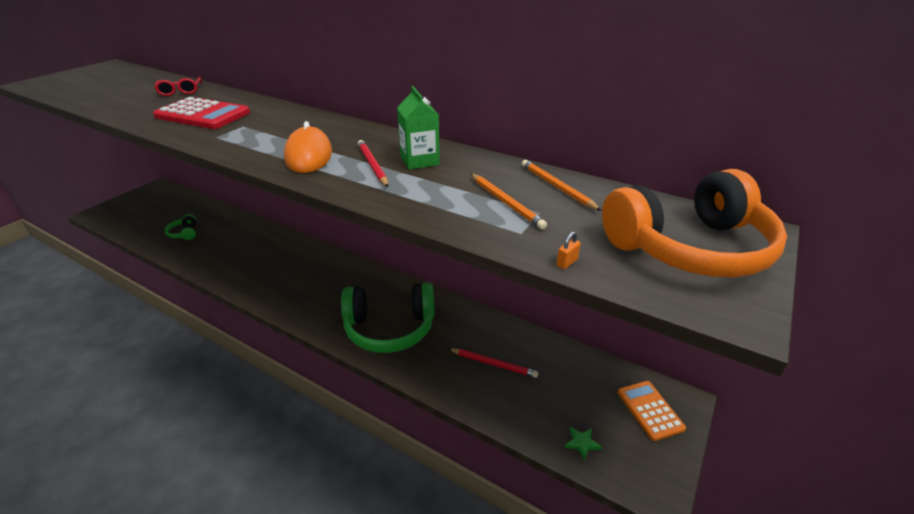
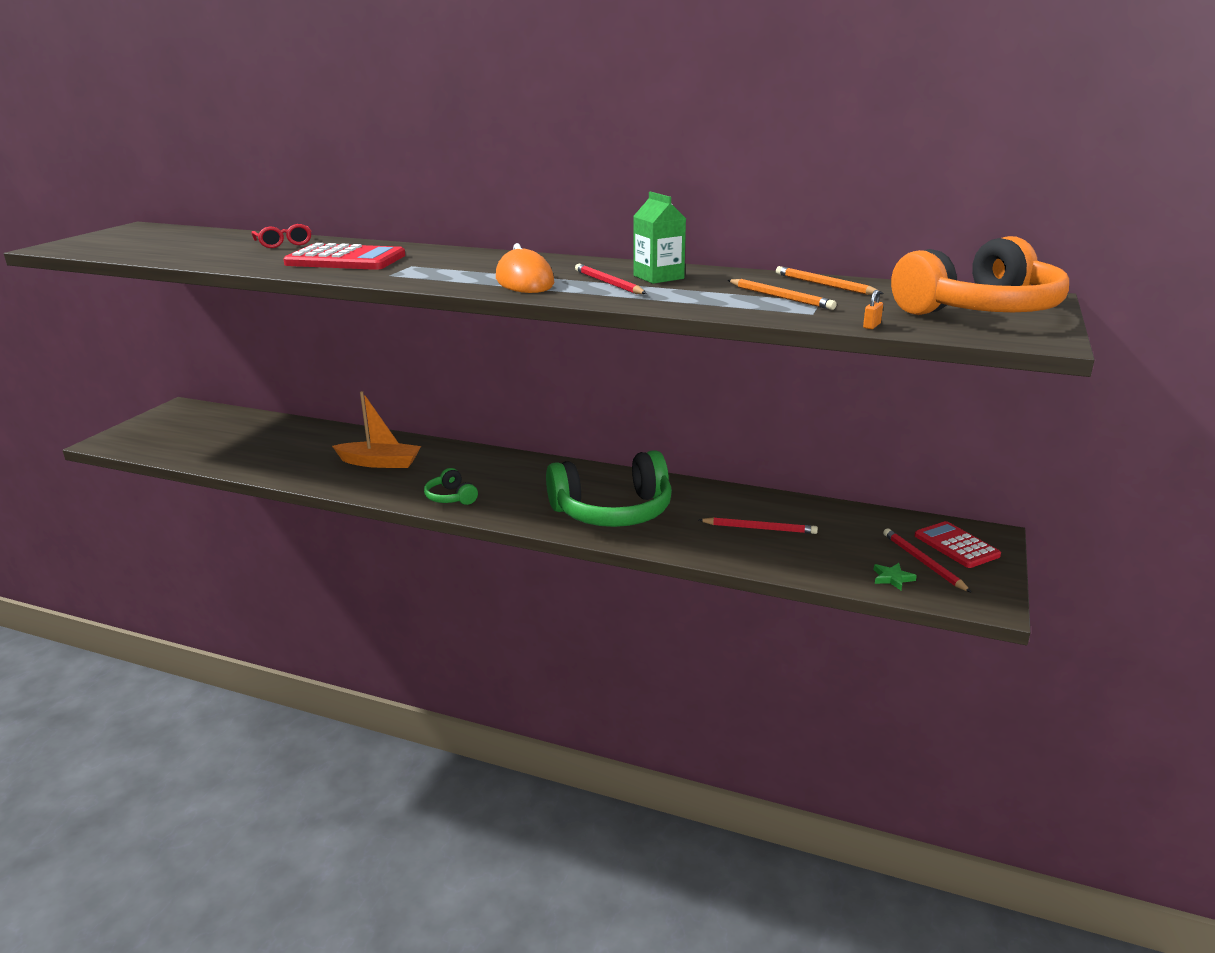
camera: 10 degrees left, 10 degrees down
(184, 233) = (262, 451): green headphones -> green headphones (451, 497)
(253, 254) = (380, 463): none -> orange boat
(614, 427) = (923, 562): none -> red pencil
(649, 410) = (956, 545): orange calculator -> red calculator

